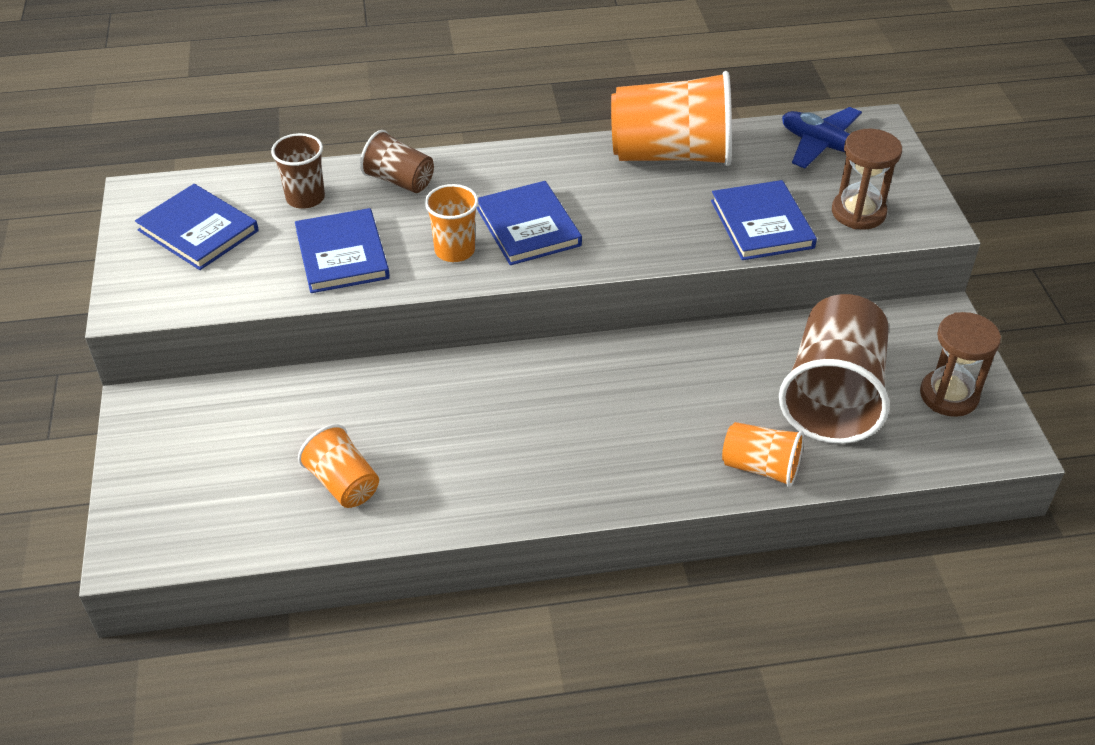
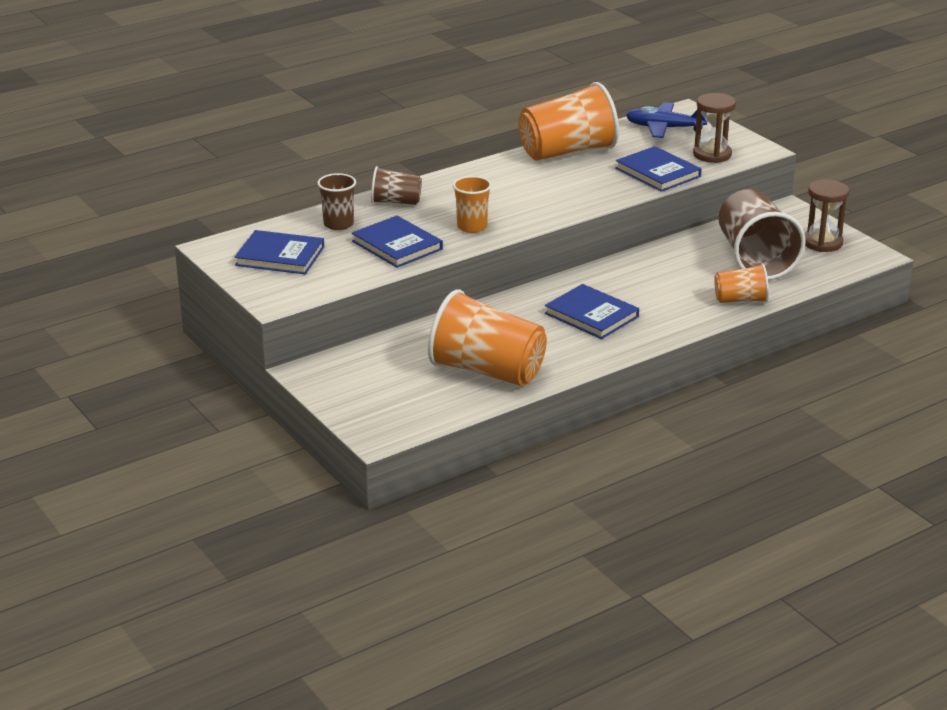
camera: 25 degrees left, 15 degrees down
(343, 483) = (487, 371): orange cup -> orange cup, size x1.91
(528, 227) = (509, 205): blue book -> blue book (591, 315)

